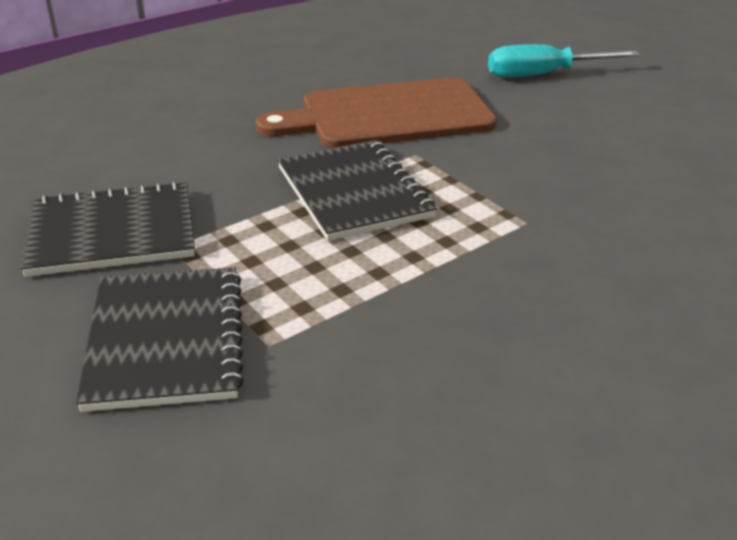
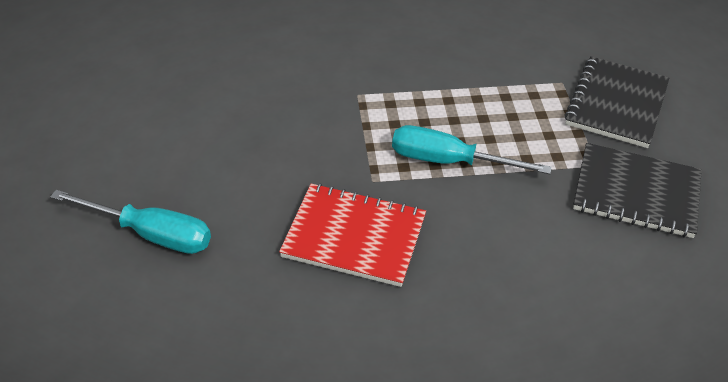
camera: 150 degrees left, 10 degrees up
(354, 192) = (449, 161): black notebook -> turquoise screwdriver
(388, 115) = (354, 237): brown cutting board -> red notebook

